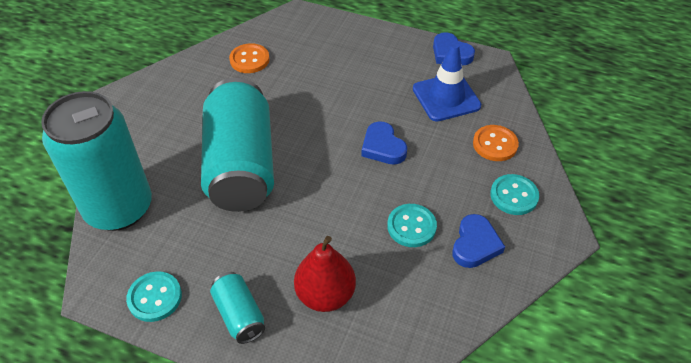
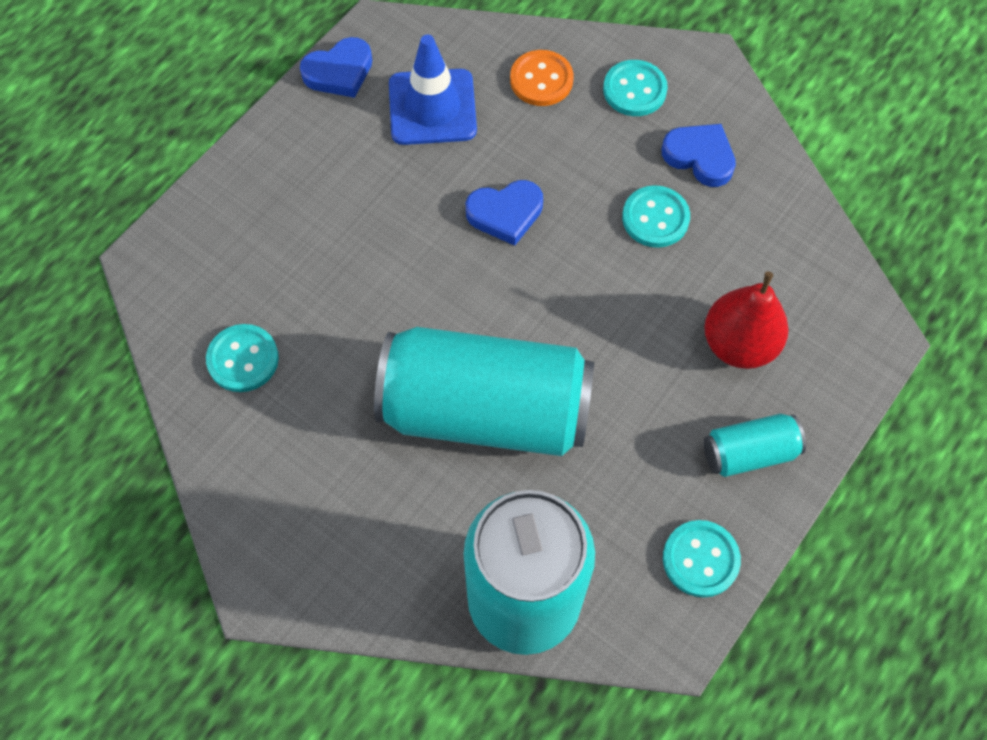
camera: 75 degrees left, 15 degrees up
(249, 60) = (243, 359): orange button -> turquoise button

